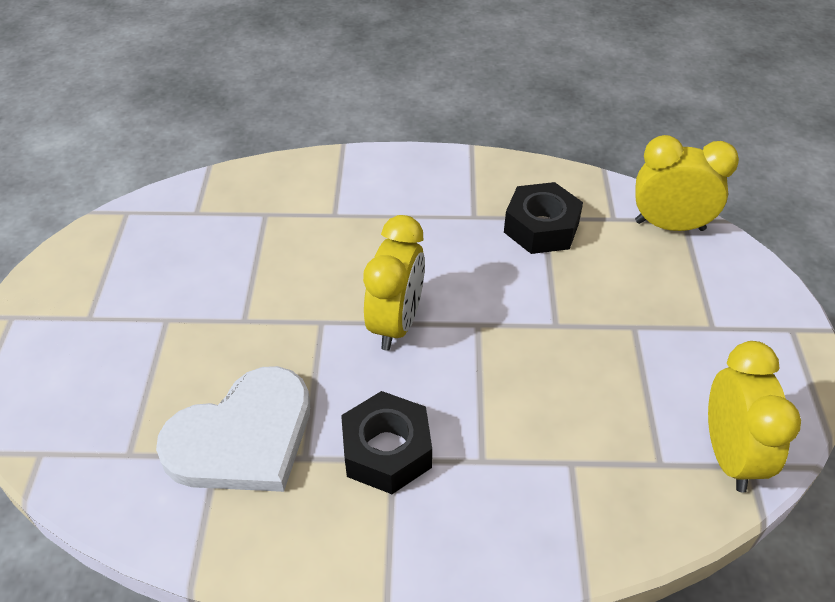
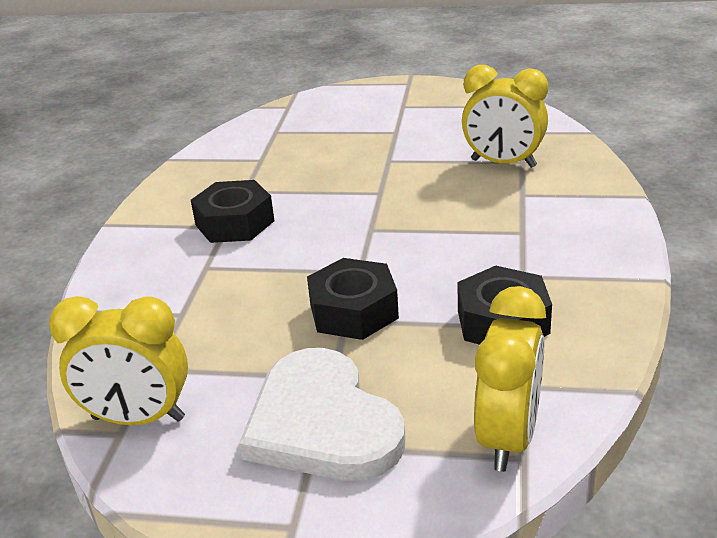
camera: 100 degrees right, 15 degrees down
(243, 437) = (272, 167): white heart -> white heart (322, 423)
(396, 323) = (369, 227): yellow clock -> yellow clock (503, 163)
(543, 321) = (353, 311): none -> black nut

